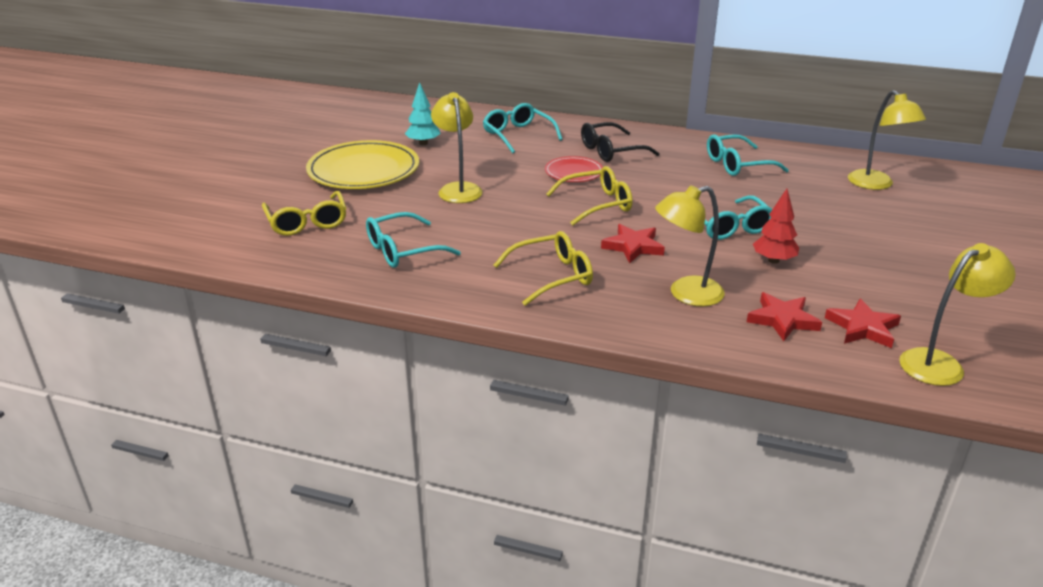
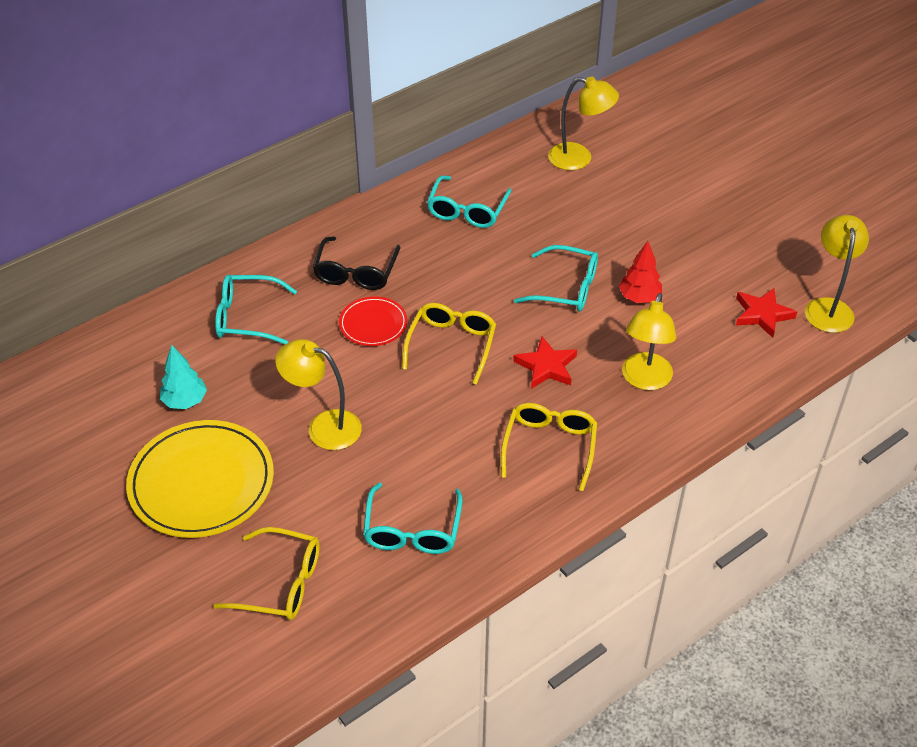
camera: 55 degrees left, 15 degrees up
(782, 320) = (721, 349): red star -> none

